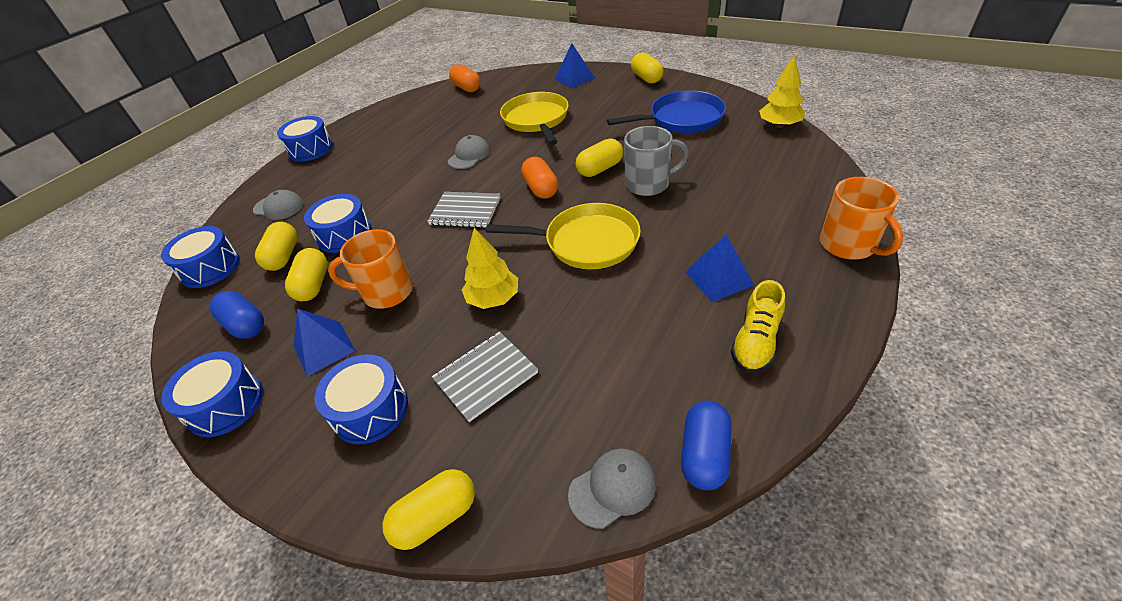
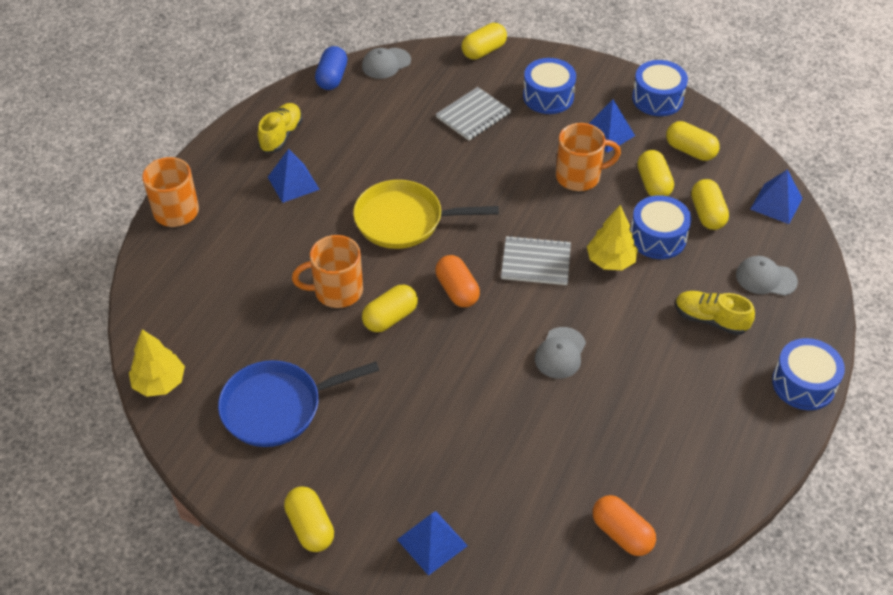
camera: 170 degrees right, 5 degrees up
(210, 268) = (776, 203): blue drum -> blue pyramid
(245, 325) = (690, 151): blue capsule -> yellow capsule
(345, 179) = (710, 320): none -> yellow shoe
(493, 299) = (481, 169): yellow tree -> yellow tree (610, 261)
(536, 120) = (481, 424): yellow pan -> none
(649, 184) = (336, 291): grey mug -> orange mug

